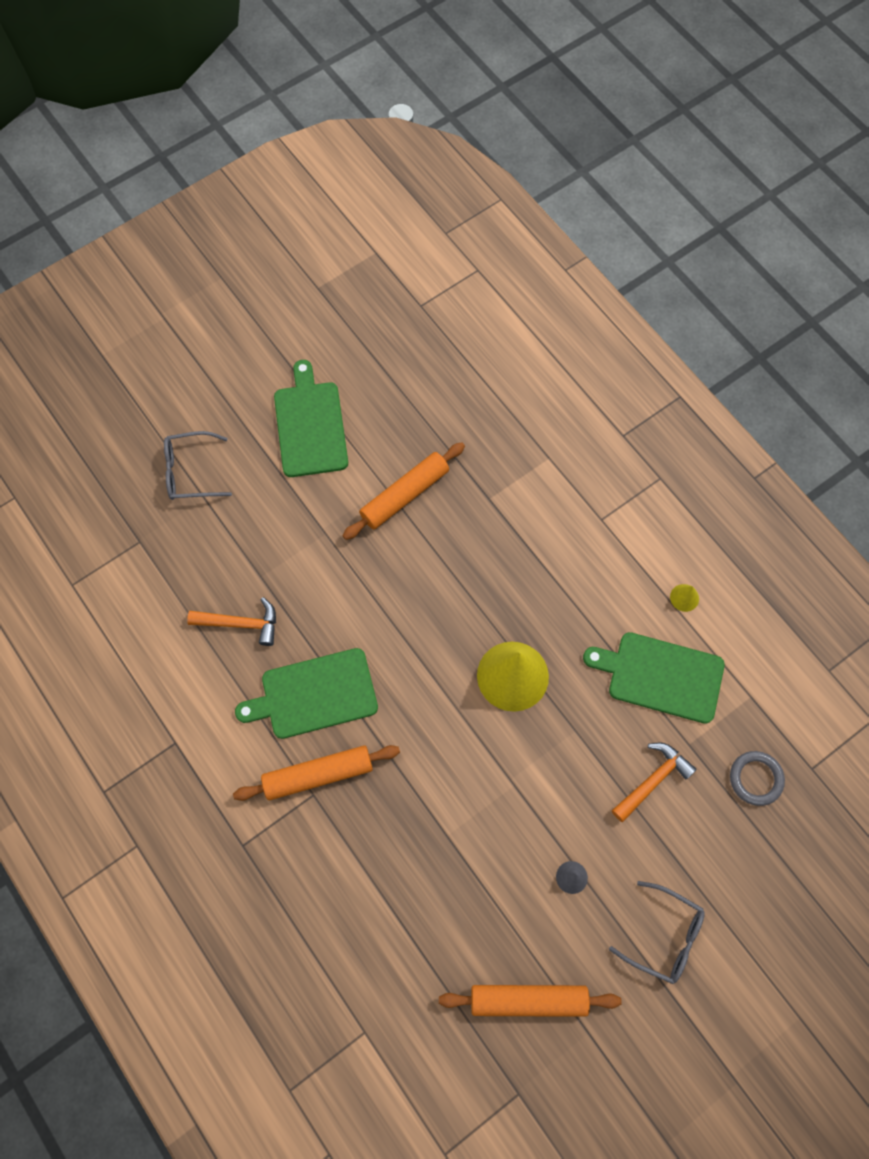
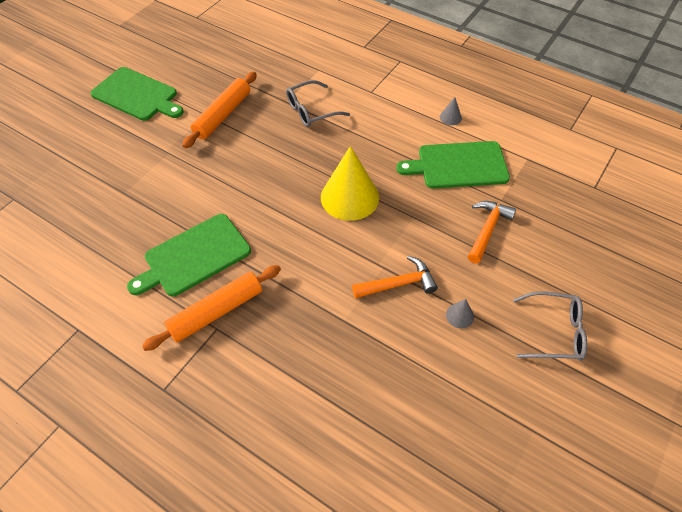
camera: 20 degrees left, 15 degrees down
(190, 472) = (47, 145): grey glasses -> grey glasses (311, 111)
(241, 623) = (116, 227): orange hammer -> orange hammer (399, 283)
(310, 425) = (137, 95): green cutting board -> green cutting board turned 150 degrees clockwise
(528, 1000) = (470, 423): orange rolling pin -> none
(684, 597) = (450, 117): yellow cone -> grey cone
(755, 779) = (560, 205): grey ring -> none

